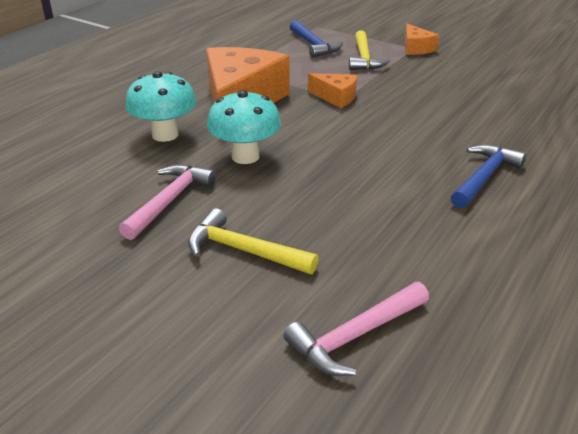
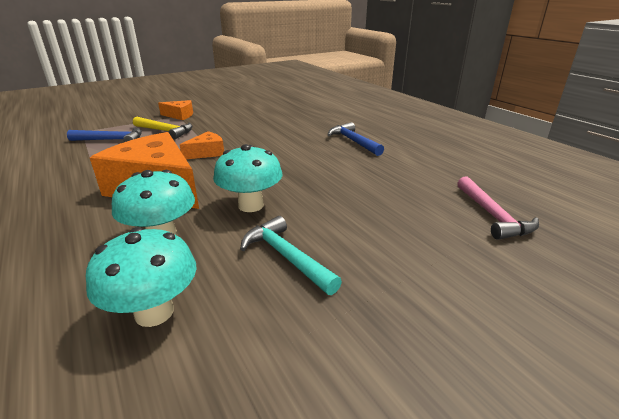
camera: 65 degrees left, 5 degrees down
(75, 167) = (154, 312): none -> turquoise mushroom
(170, 200) = (286, 256): pink hammer -> turquoise hammer
(243, 250) = (385, 235): yellow hammer -> none

